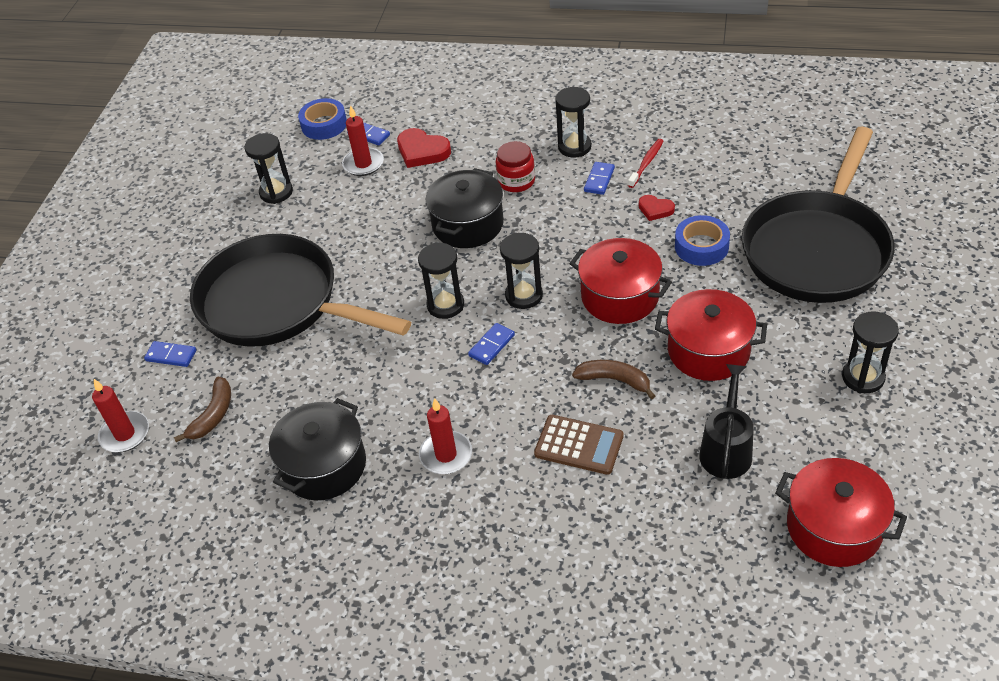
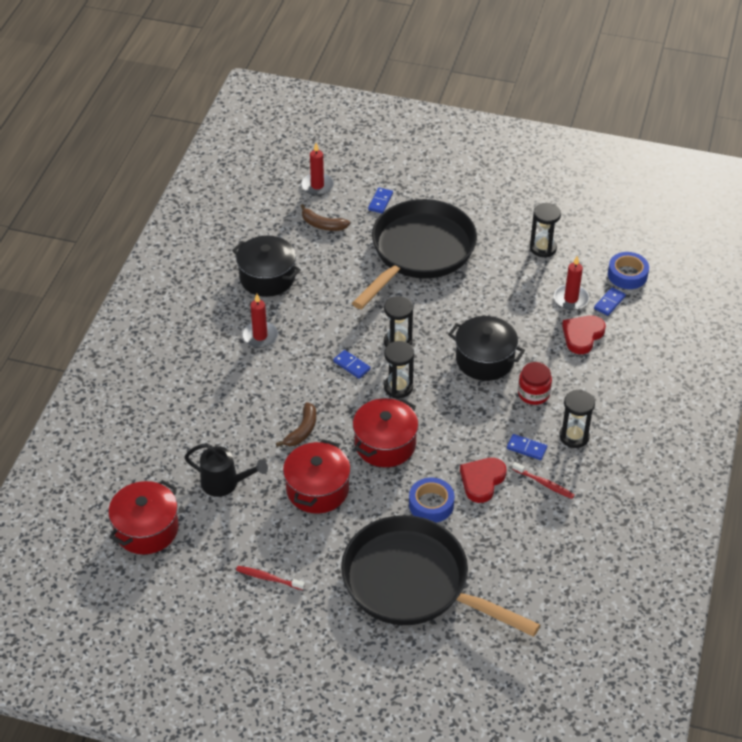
camera: 90 degrees right, 0 degrees up
(579, 445) = (250, 404): brown calculator -> none
(655, 209) = (482, 481): red heart -> red heart, size x1.68
(863, 377) = (268, 578): black hourglass -> red toothbrush

